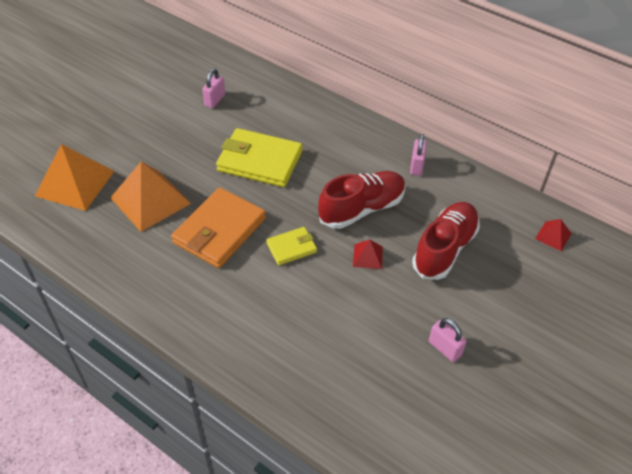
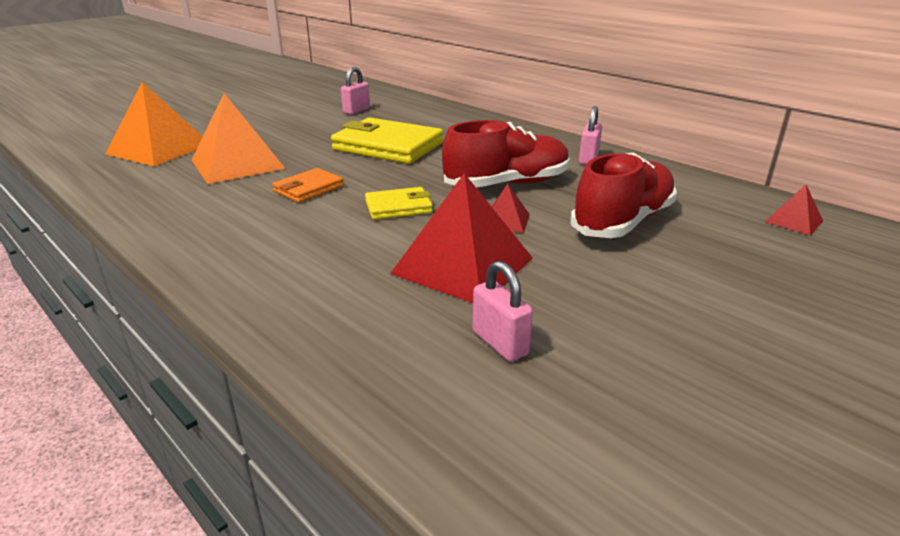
camera: 10 degrees right, 20 degrees down
(219, 230) = (308, 189): orange wallet -> orange wallet, size x0.53
(349, 309) = (462, 265): none -> red pyramid
(444, 348) = (616, 319): pink padlock -> pink padlock (500, 343)

